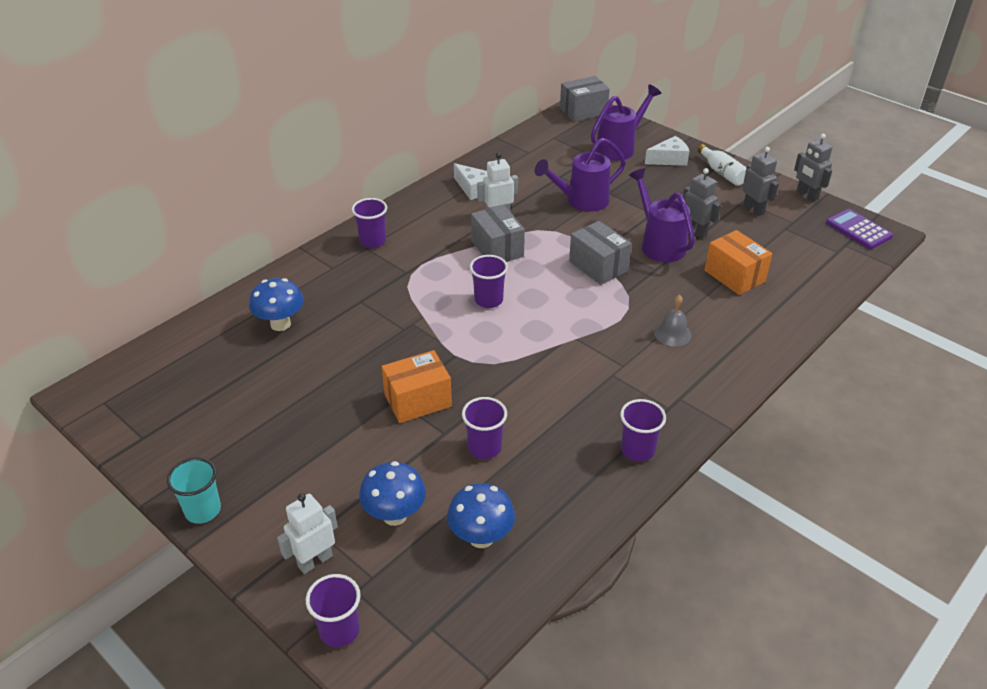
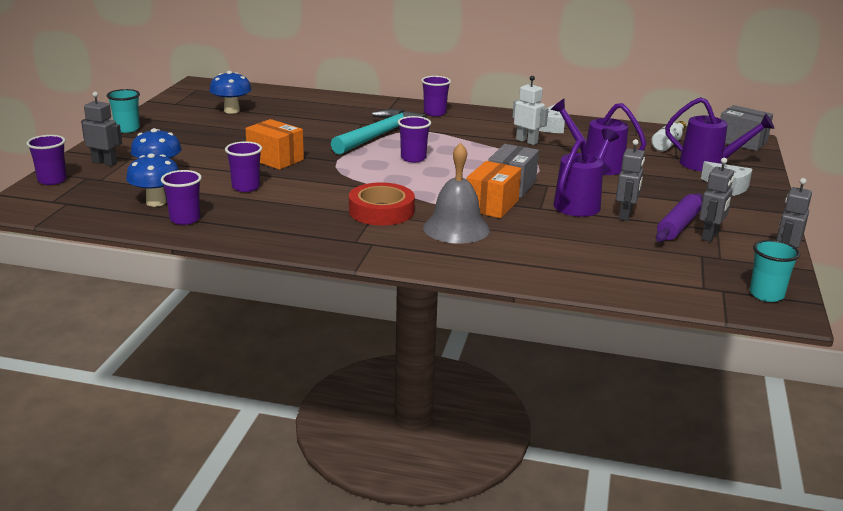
camera: 60 degrees right, 15 degrees down
(280, 324) = (311, 109): blue mushroom -> blue mushroom (231, 110)
(315, 561) = (104, 163): white robot -> grey robot
(408, 301) = (380, 135): none -> turquoise hammer
(497, 249) = (482, 149): grey box -> none
(608, 367) = (381, 211): none -> red tape
(637, 450) = (291, 237): purple cup -> purple cup (185, 219)
(672, 334) = (456, 228): grey bell -> grey bell, size x1.79
(722, 173) = (749, 213): white bottle -> white bottle (668, 144)
(729, 215) = (678, 226): none -> purple rolling pin
(734, 276) = (580, 242): orange box -> orange box (492, 205)
(858, 230) = (766, 294): purple calculator -> turquoise cup

